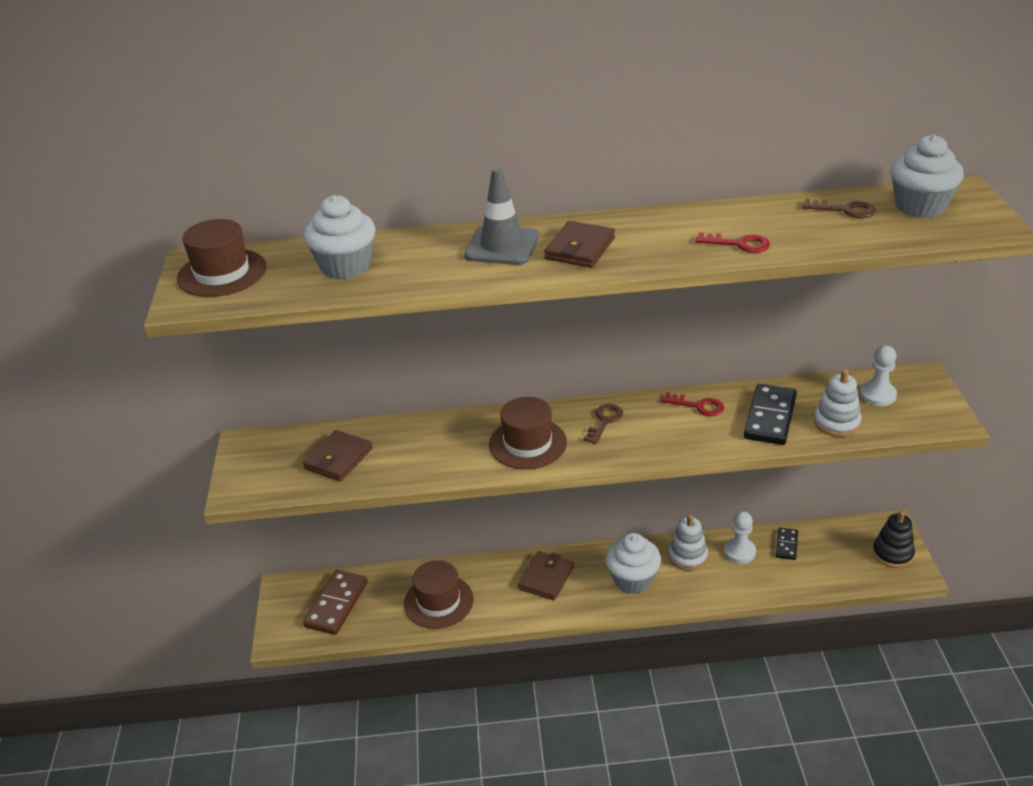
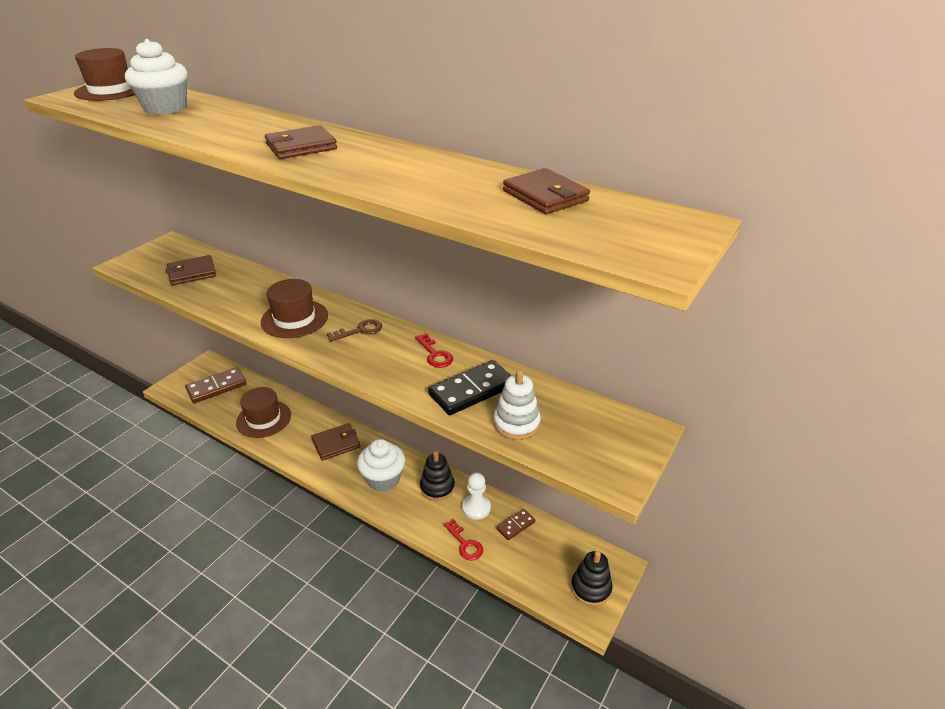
camera: 35 degrees right, 0 degrees up
(502, 246) = (264, 129): grey traffic cone -> none
(687, 556) = (437, 487): white stacking toy -> black stacking toy
(739, 244) = (407, 185): red key -> red key (465, 544)
(786, 545) = (516, 525): black domino -> brown domino
(845, 210) = (545, 196): brown key -> brown wallet
(877, 395) = (584, 422): white pawn -> none
(920, 206) = (620, 218): white cupcake -> none

